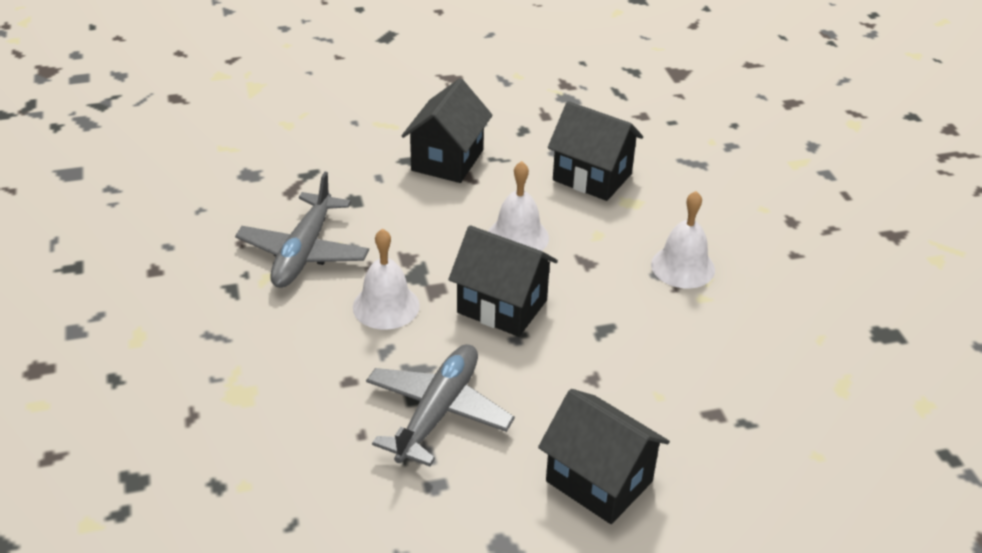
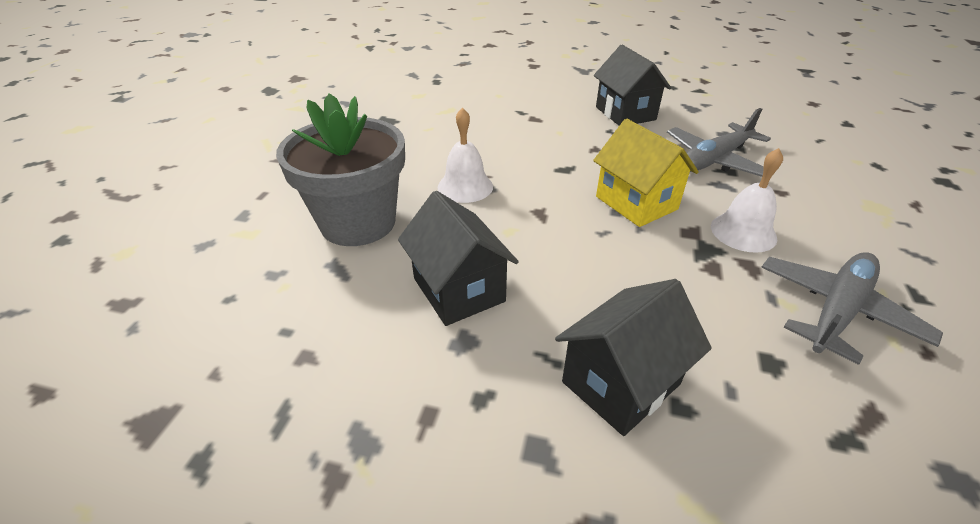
camera: 150 degrees left, 0 degrees up
(502, 306) = (636, 203): black house -> yellow house
(518, 237) = (587, 252): white bell -> none
(728, 199) = (358, 222): none -> grey flower pot

